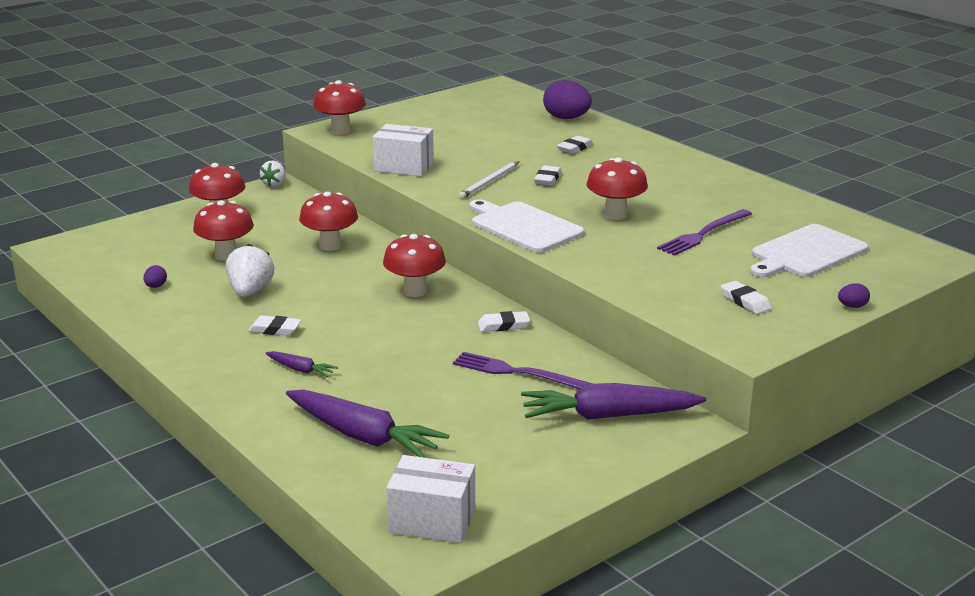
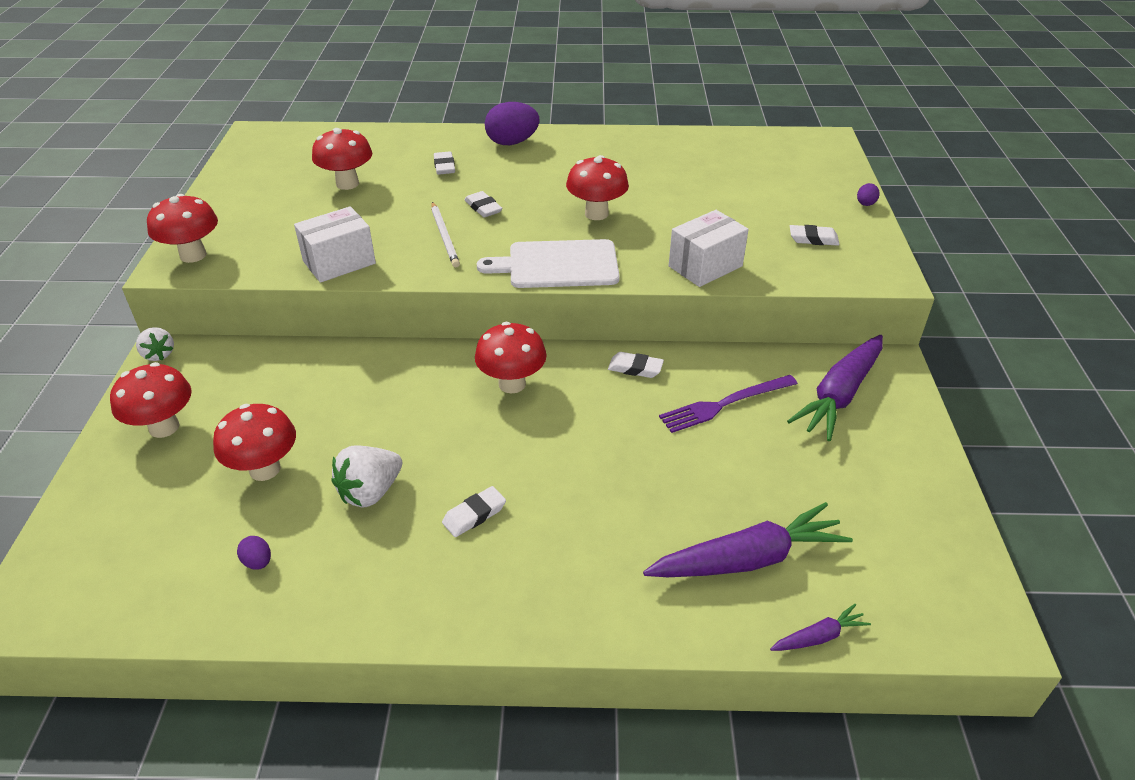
camera: 50 degrees left, 15 degrees up
(250, 291) = (370, 492): white strawberry -> white strawberry turned 90 degrees counterclockwise
(300, 370) = (577, 538): purple carrot -> purple carrot (819, 636)
(330, 246) = (350, 388): red mushroom -> red mushroom (347, 183)
(432, 521) = (931, 589): white box -> white box (705, 266)
(503, 325) = (635, 368): white eraser -> white eraser turned 75 degrees clockwise
(566, 118) = (380, 140): purple egg -> purple egg (512, 142)
(703, 234) = (681, 197): purple fork -> none
(806, 253) = (763, 176): white cutting board -> none

